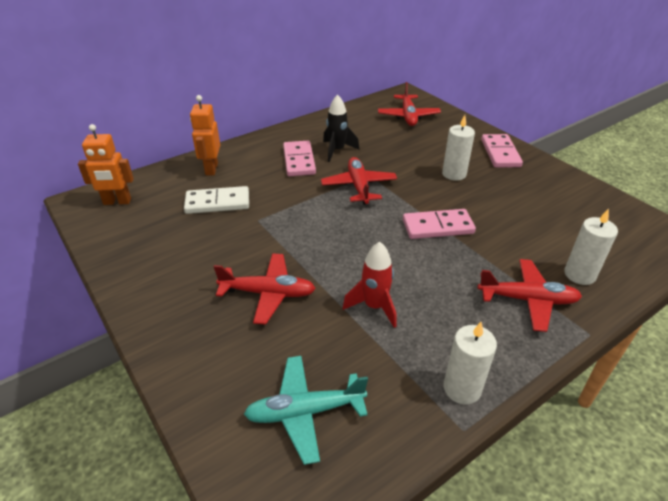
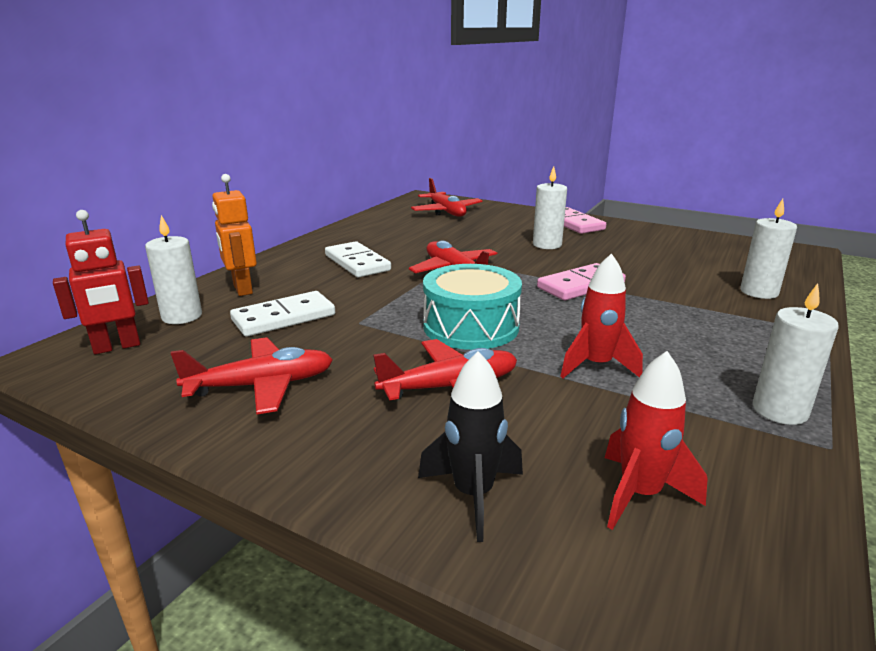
camera: 25 degrees left, 15 degrees down
(117, 202) = (117, 347): orange robot -> red robot
(163, 185) = (182, 316): none -> white candle
(299, 161) = (357, 263): pink domino -> white domino
(305, 412) = (639, 494): turquoise plane -> red rocket
(323, 245) = (471, 327): none -> turquoise drum
(337, 150) = (395, 248): black rocket -> black rocket (473, 495)
(527, 300) = (740, 321): red plane -> red plane (261, 385)

